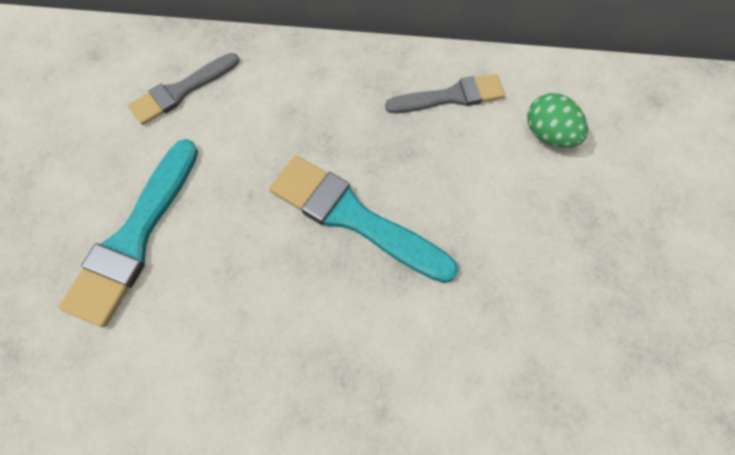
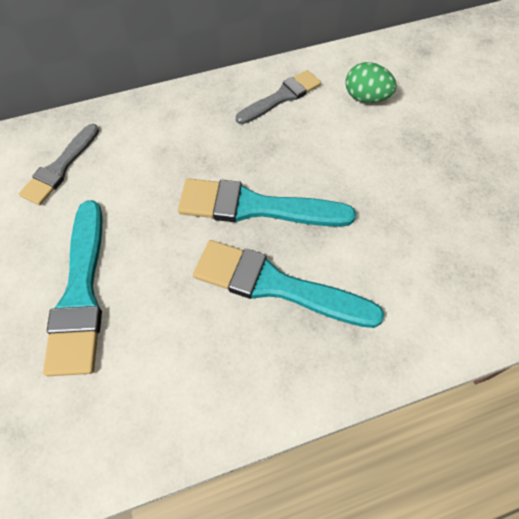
camera: 25 degrees left, 5 degrees down
(328, 317) = (276, 285): none -> turquoise brush

